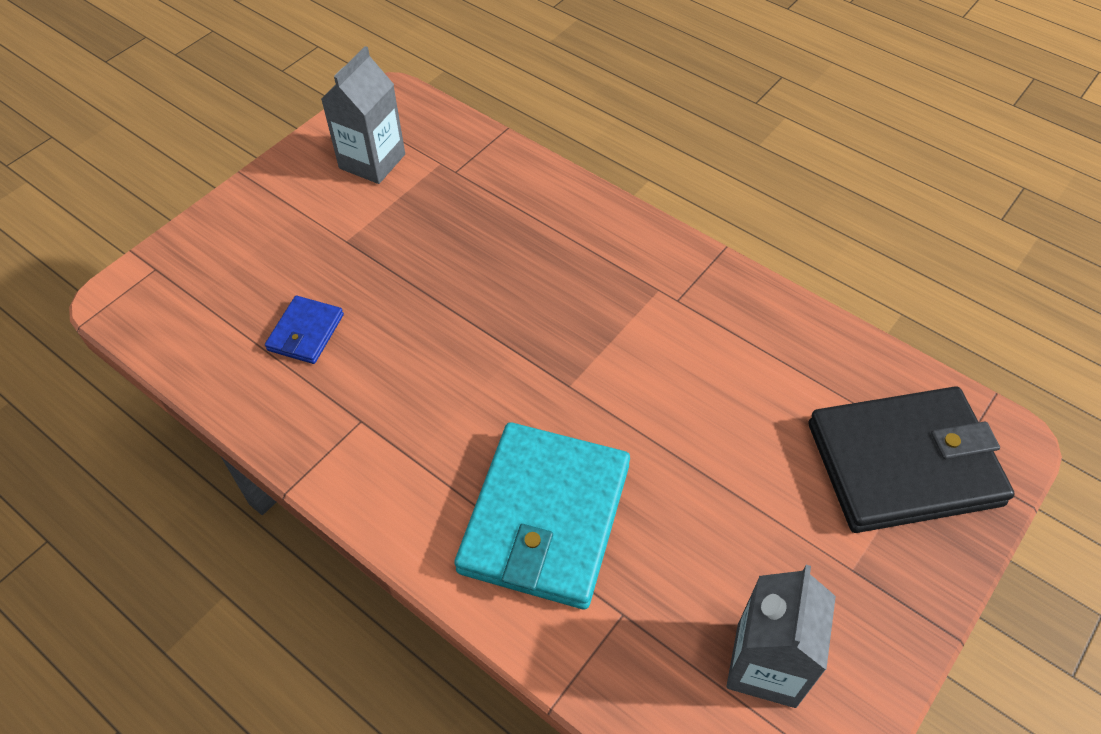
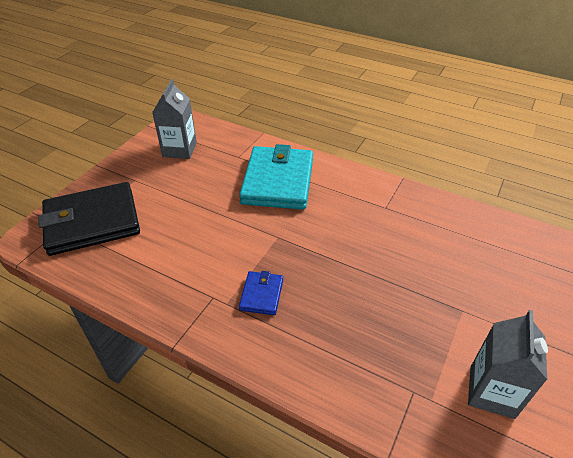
camera: 170 degrees right, 10 degrees down
(305, 332) = (445, 245): blue wallet -> blue wallet (261, 294)

